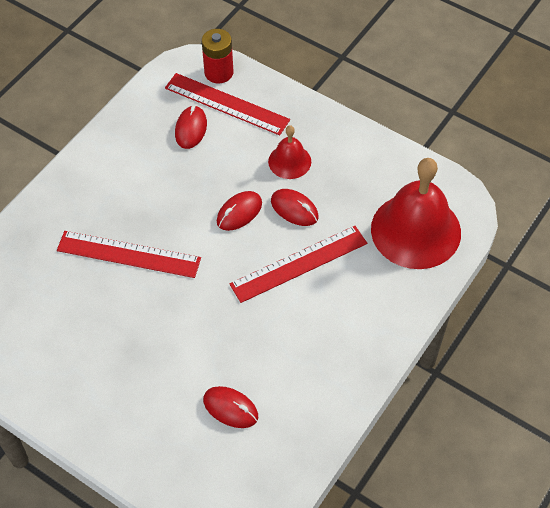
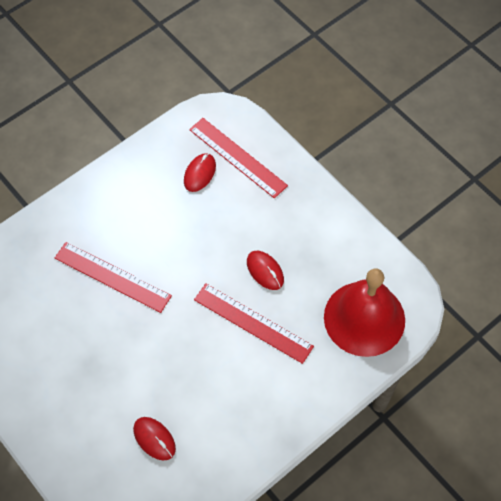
camera: 15 degrees right, 5 degrees up
(219, 72) = (240, 126): red battery -> none
(239, 212) = (217, 262): red mouse -> none
(289, 161) = (275, 225): red bell -> none
(299, 264) = (253, 323): red ruler -> red ruler turned 45 degrees clockwise

